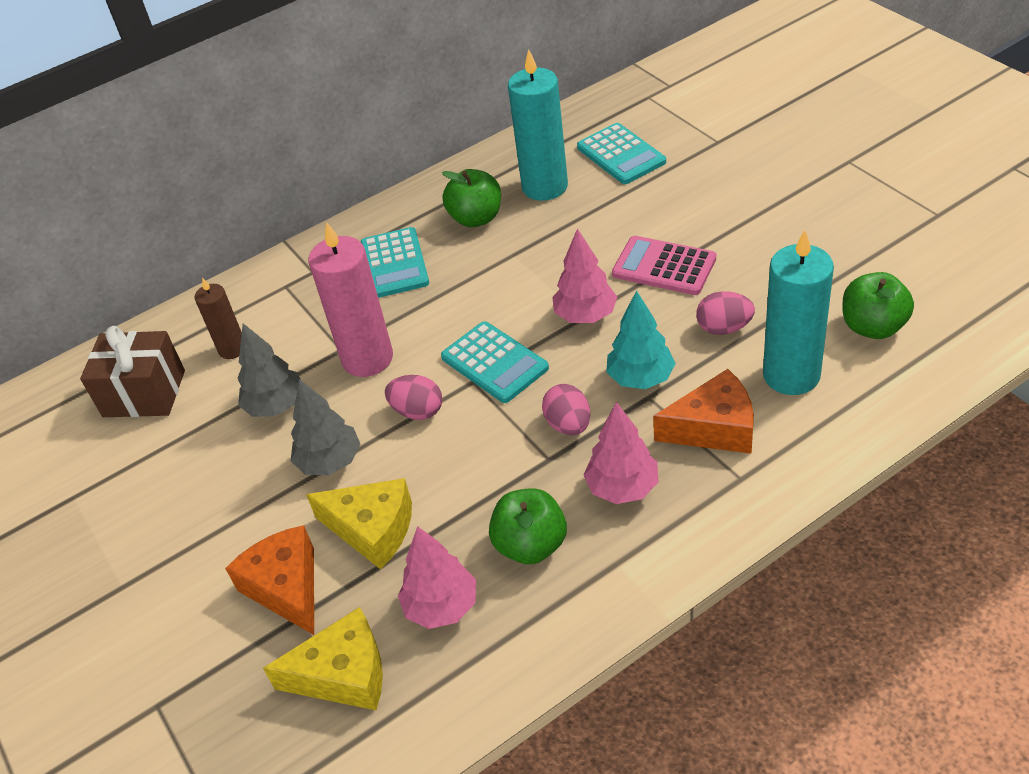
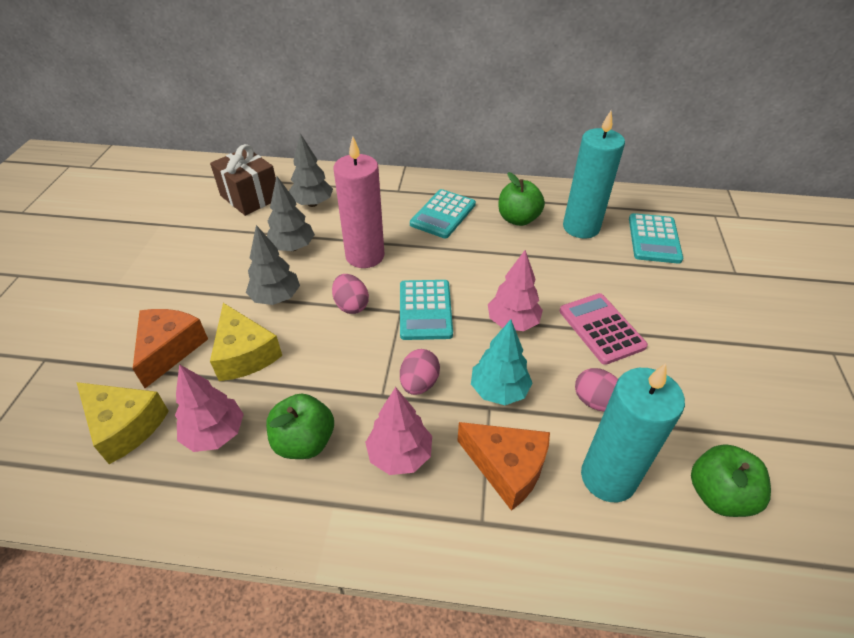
camera: 35 degrees right, 0 degrees up
(232, 349) = (312, 203): brown candle -> grey tree

